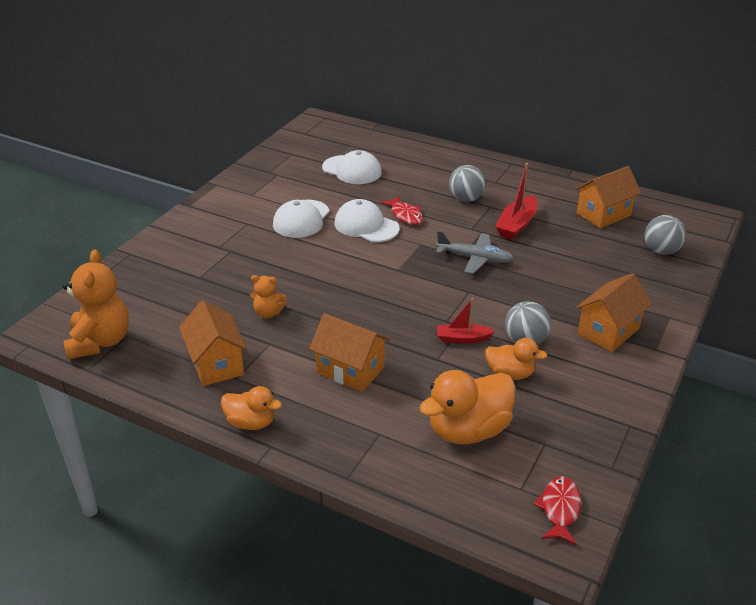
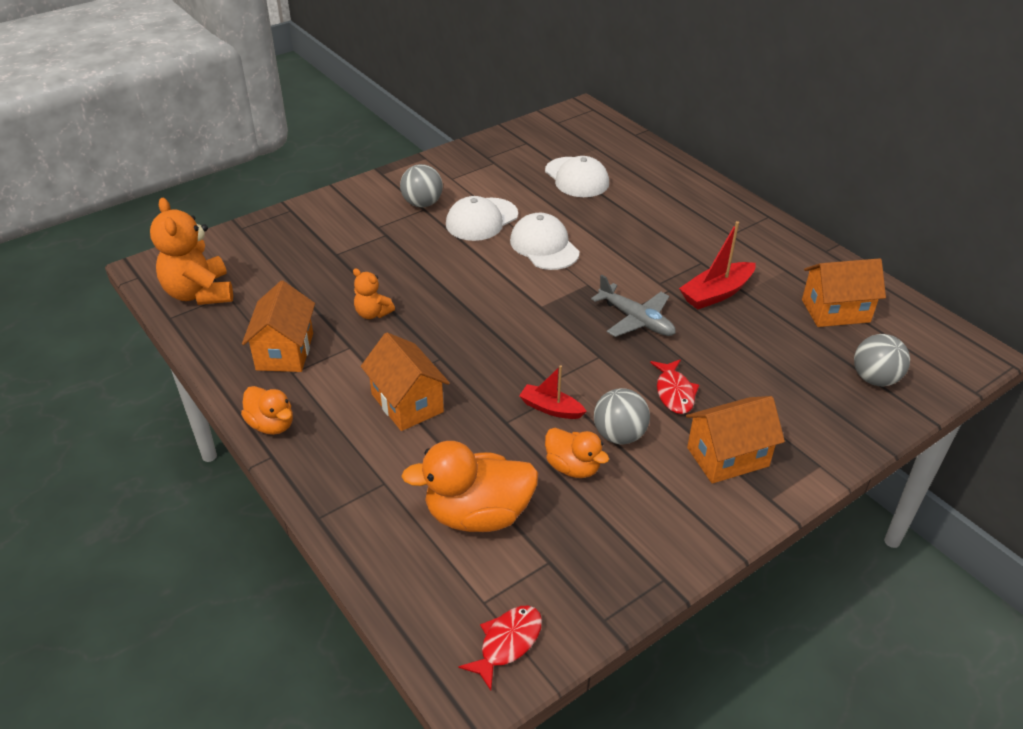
camera: 25 degrees right, 5 degrees up
(100, 342) = (199, 293): orange teddy bear -> orange teddy bear turned 135 degrees clockwise
(405, 215) = (596, 246): red fish -> red fish (674, 392)
(466, 199) = (680, 245): grey ball -> grey ball (422, 204)

